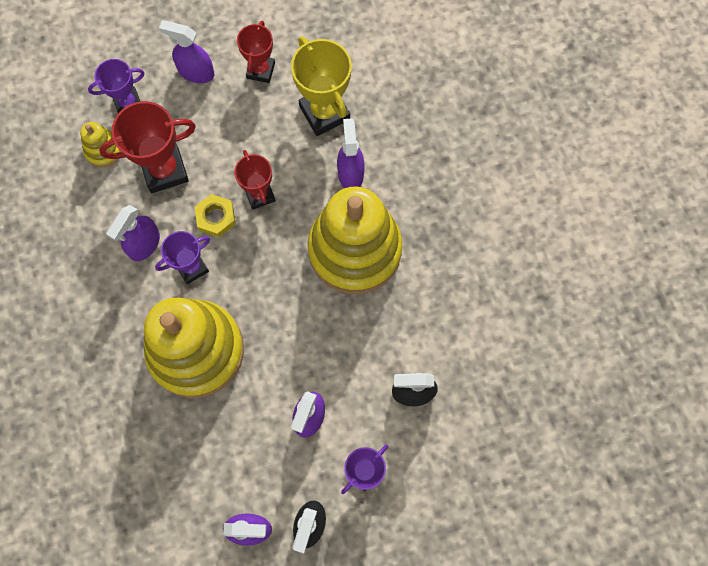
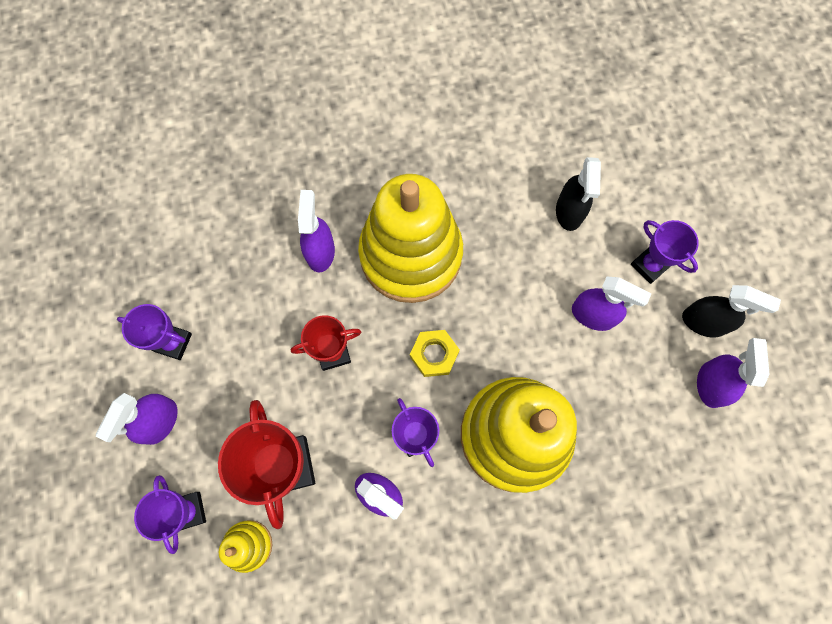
camera: 85 degrees left, 0 degrees up
(216, 217) = (356, 405): yellow nut -> yellow nut (434, 354)
(261, 70) = (173, 342): red trophy -> purple trophy
(324, 113) = (241, 274): yellow trophy -> none
(350, 173) = (320, 252): purple spray bottle -> purple spray bottle turned 90 degrees clockwise

